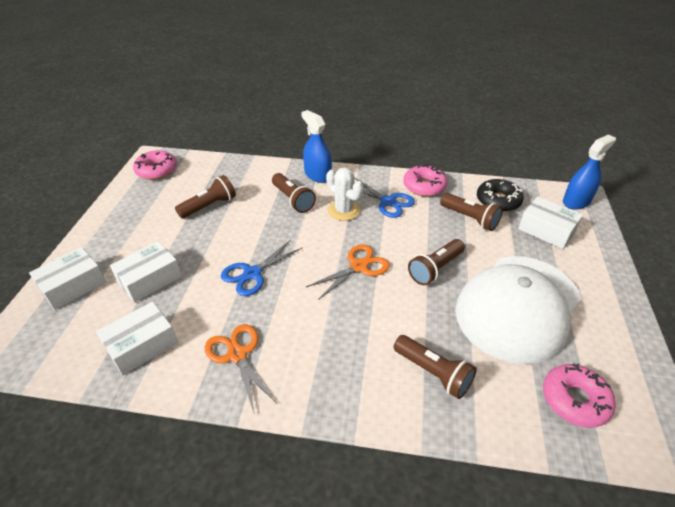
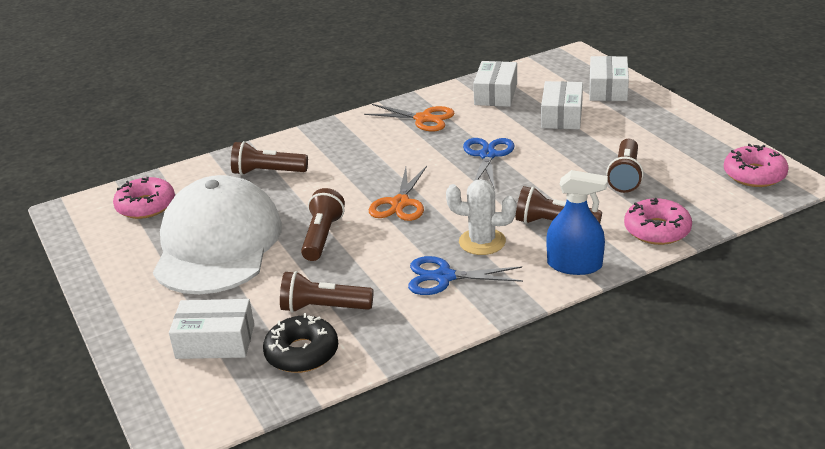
camera: 145 degrees right, 10 degrees down
(424, 186) = (420, 322): pink donut -> pink donut (657, 230)
(576, 201) = (184, 413): blue spray bottle -> none

